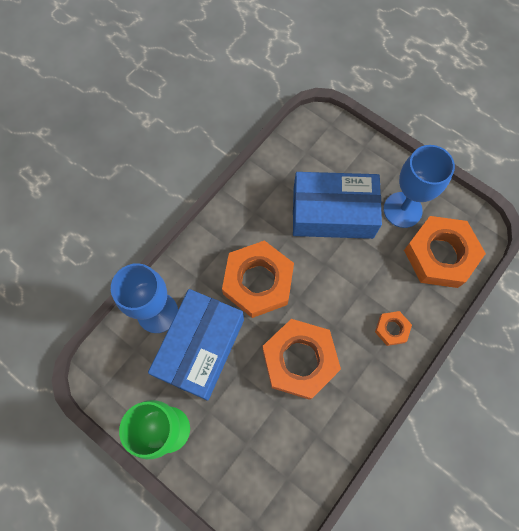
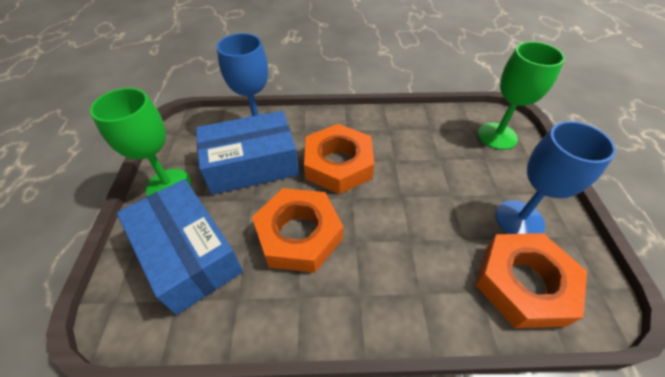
camera: 50 degrees right, 20 degrees down
(329, 145) = (497, 136): none -> green goblet
(333, 213) = (449, 173): blue box -> blue box (188, 254)
(392, 329) = (402, 292): orange nut -> none

